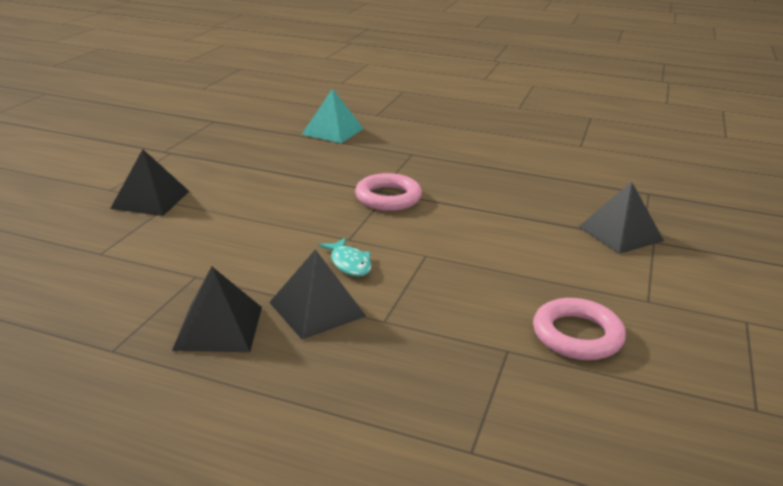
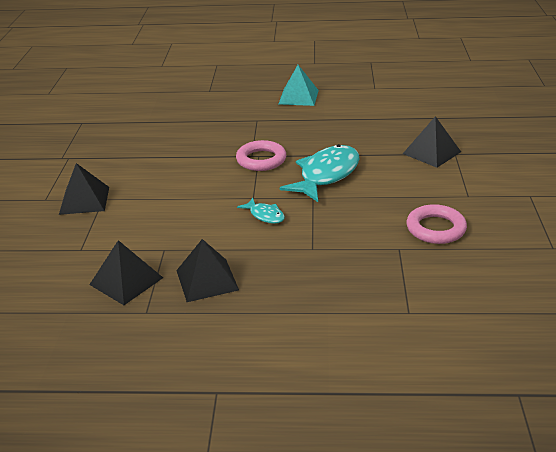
camera: 15 degrees left, 5 degrees up
(317, 309) = (263, 251): black pyramid -> black pyramid (126, 281)
(333, 131) = (184, 113): turquoise pyramid -> turquoise pyramid (298, 97)
(460, 232) = (326, 175): none -> turquoise fish

